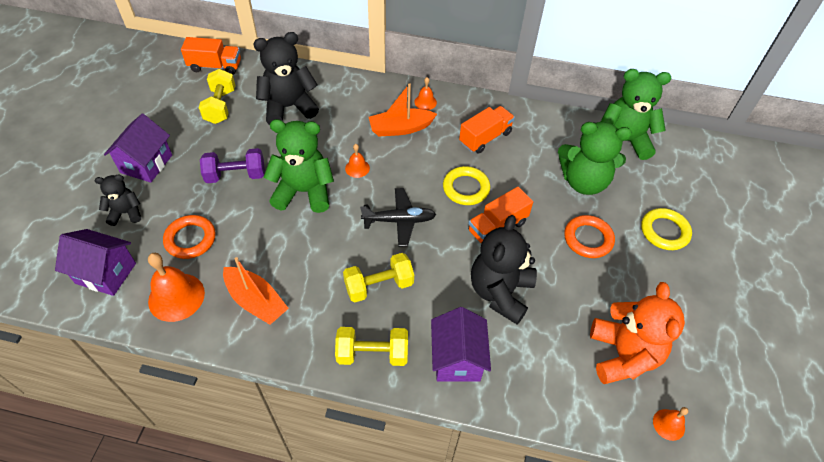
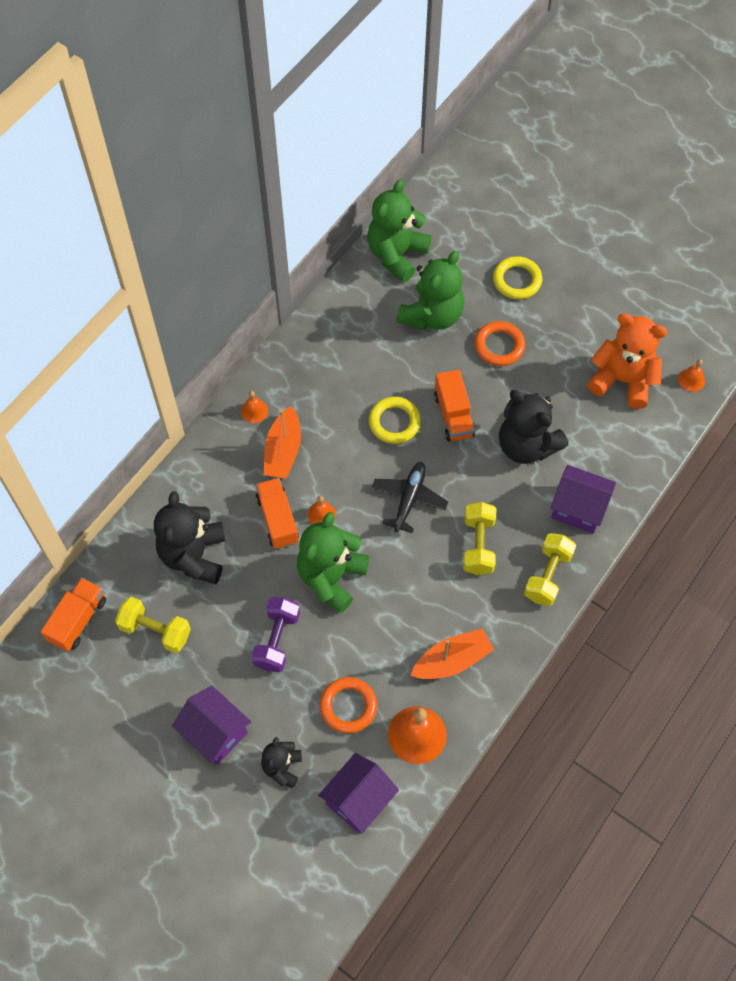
camera: 65 degrees left, 10 degrees up
(485, 138) = (335, 375): orange truck -> orange truck (278, 520)

